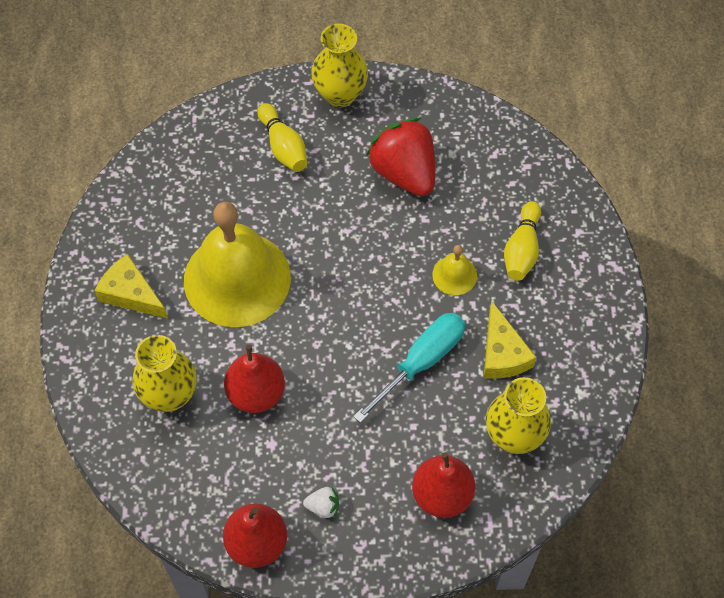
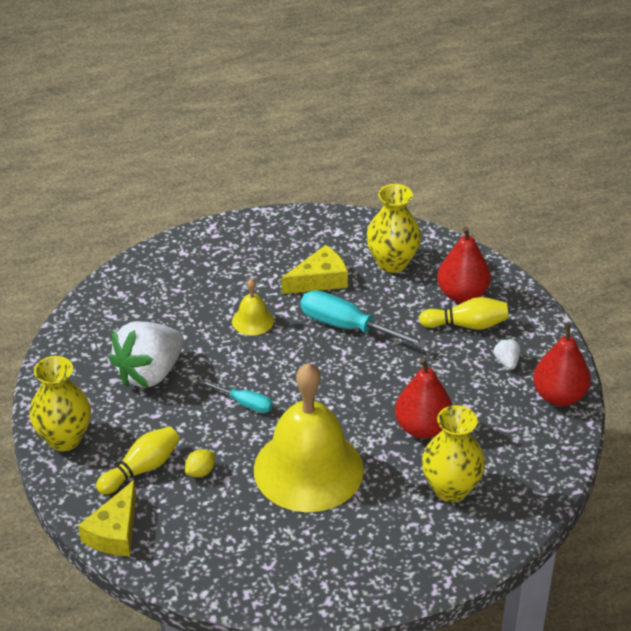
camera: 105 degrees left, 20 degrees down
(131, 293) = (355, 548): yellow cheese -> yellow cheese (114, 532)
(264, 191) = (200, 472): none -> yellow lemon
(339, 243) = (244, 403): none -> turquoise screwdriver
(404, 172) = (150, 373): red strawberry -> white strawberry
(522, 250) = (212, 283): yellow bowling pin -> yellow bowling pin (467, 325)

